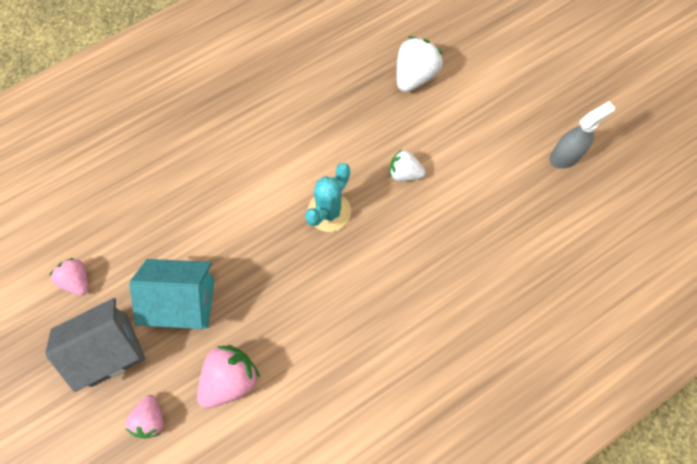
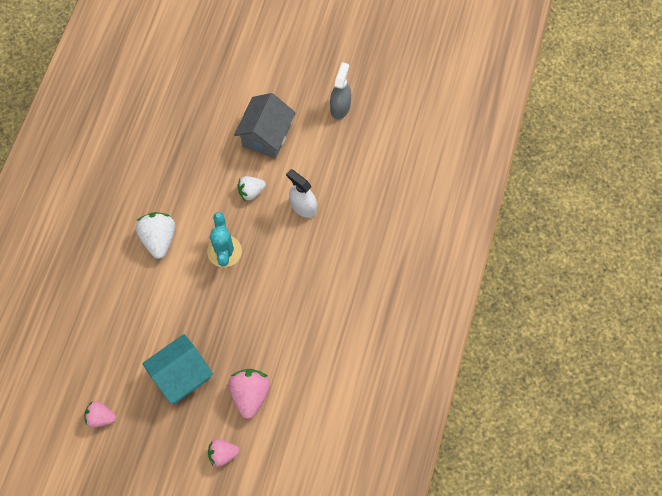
camera: 40 degrees left, 0 degrees up
(110, 350) = (161, 438): grey house -> grey house (266, 136)
(150, 419) = (223, 454): pink strawberry -> pink strawberry turned 120 degrees clockwise
(415, 76) = (205, 123): white strawberry -> white strawberry (159, 239)
(445, 227) = (303, 206): none -> white spray bottle

